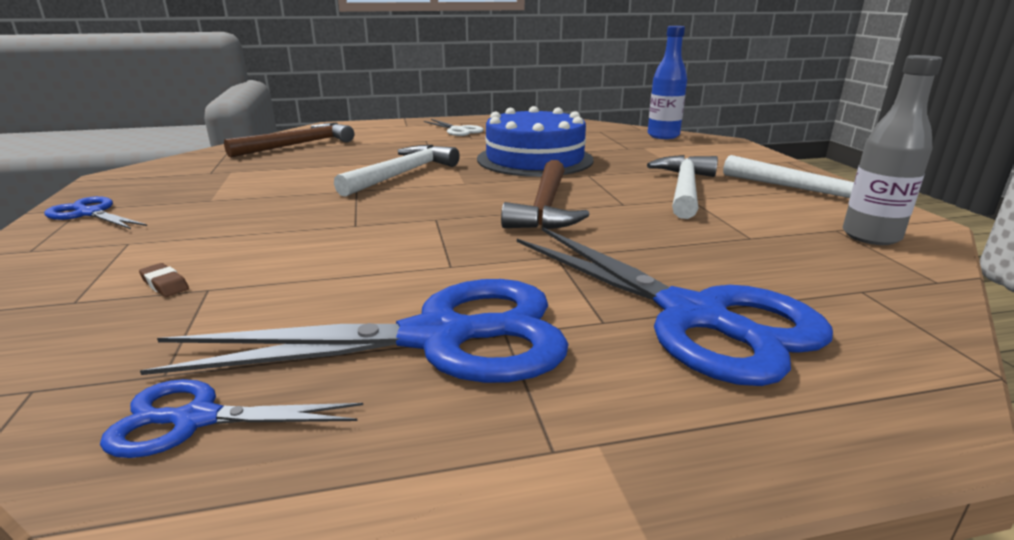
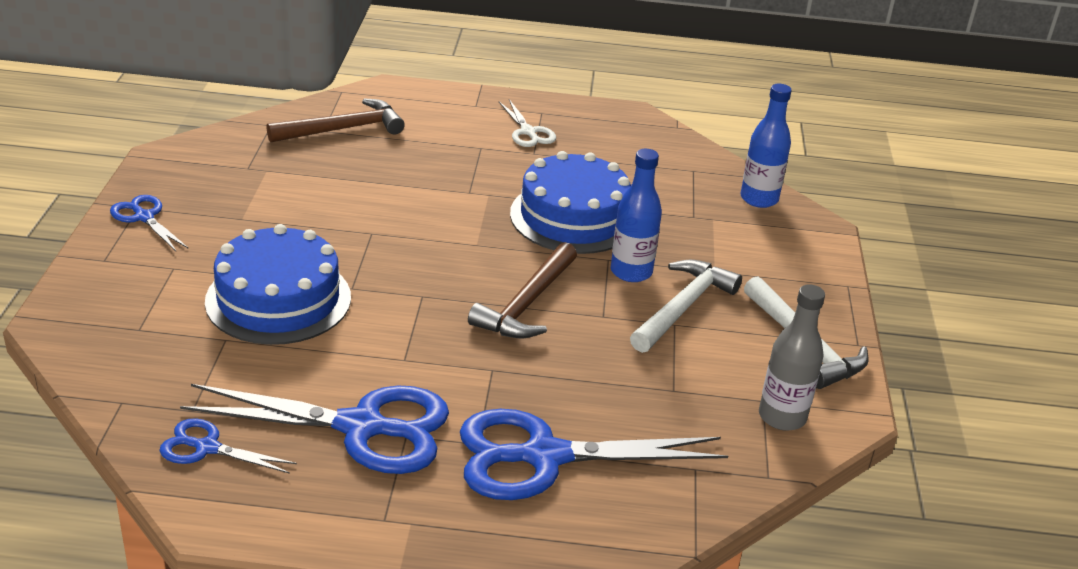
camera: 15 degrees right, 10 degrees up
(165, 284) = (197, 327): brown eraser -> none
(271, 245) = (278, 299): none -> blue cake
(402, 174) = (425, 214): white hammer -> none
(616, 178) = (631, 272): none -> blue bottle
(694, 316) = (544, 456): blue scissors -> blue scissors turned 105 degrees clockwise

